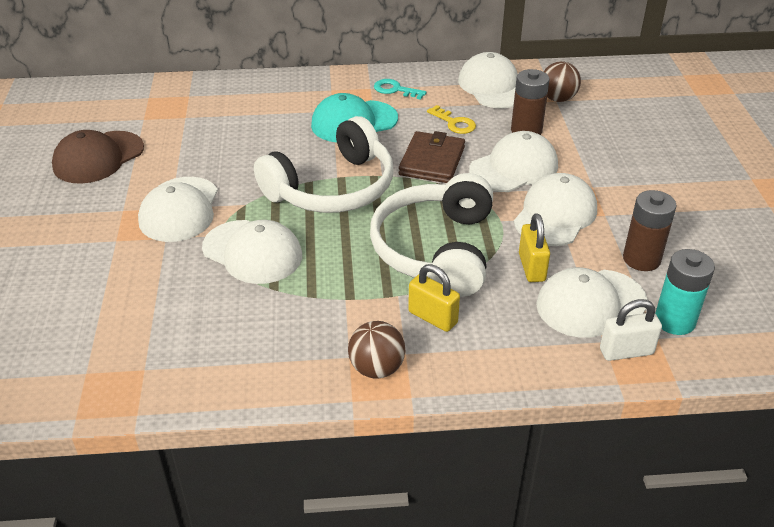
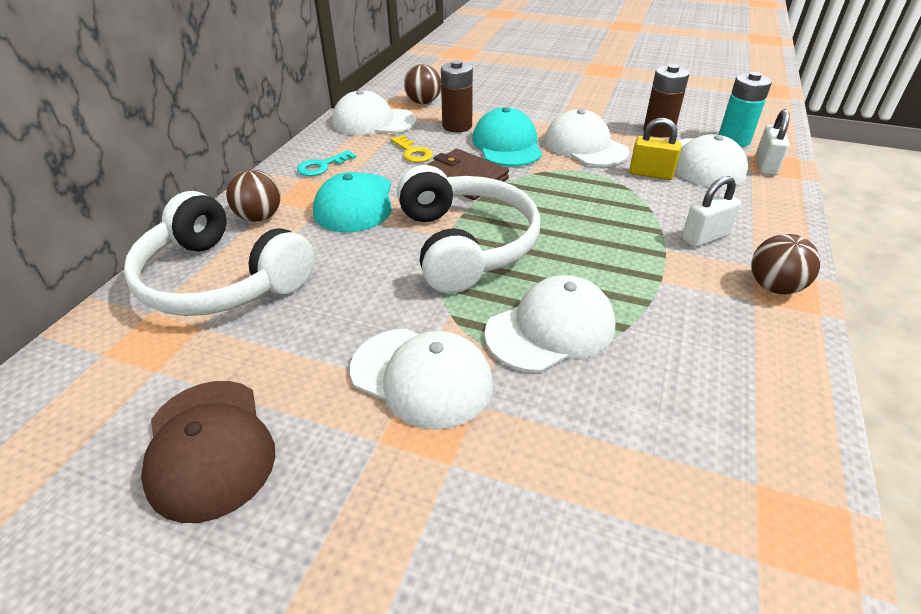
camera: 65 degrees left, 0 degrees up
(307, 91) = (259, 217): none -> brown ball
(432, 317) = (705, 237): yellow padlock -> white padlock
(435, 249) = (605, 211): white headphones -> white headphones (220, 280)
(454, 123) = (413, 152): yellow key -> yellow key turned 75 degrees clockwise
(514, 168) = (507, 145): white cap -> turquoise cap

